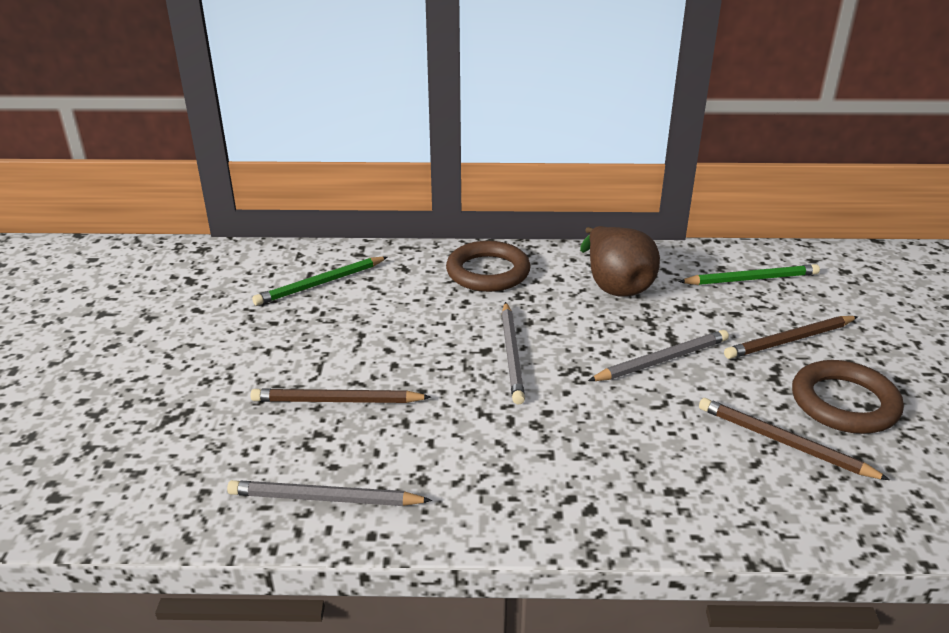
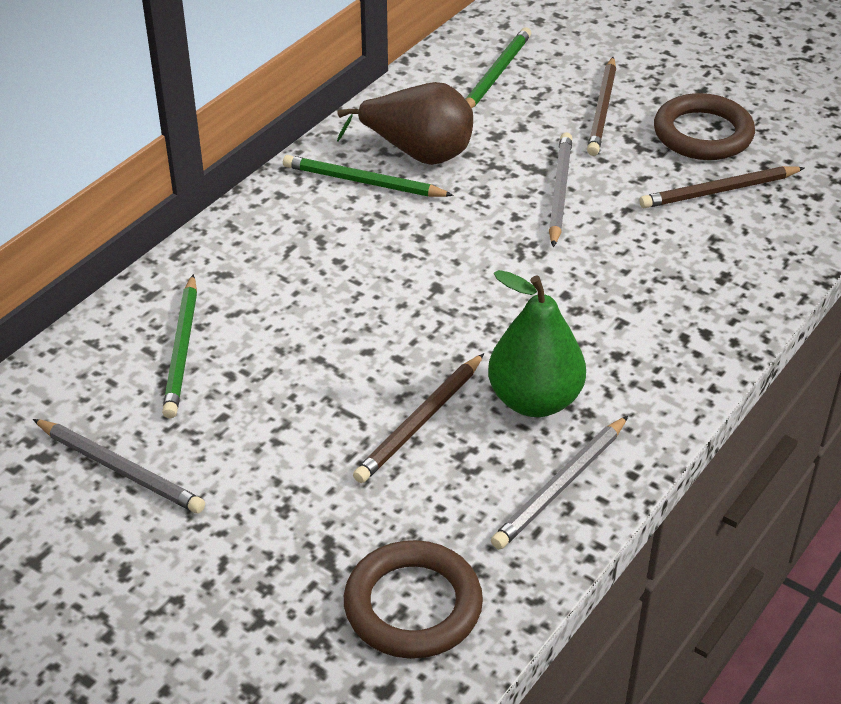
camera: 55 degrees left, 10 degrees up
(410, 445) = (534, 400): none -> green pear
(488, 272) = (301, 220): brown ring -> brown ring (413, 605)
(511, 354) = (461, 274): grey pencil -> grey pencil (119, 469)
(556, 278) = (364, 182): none -> green pencil

